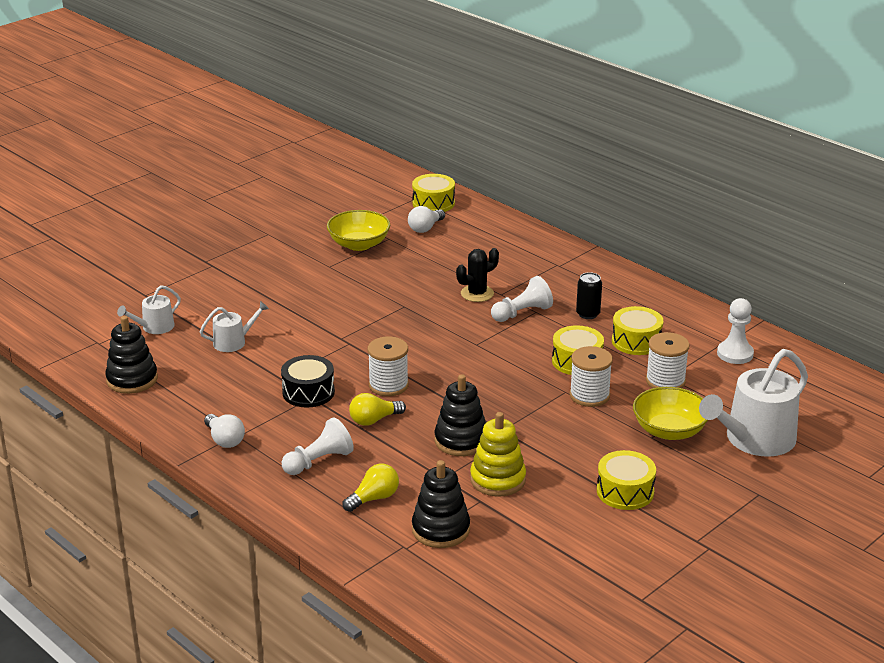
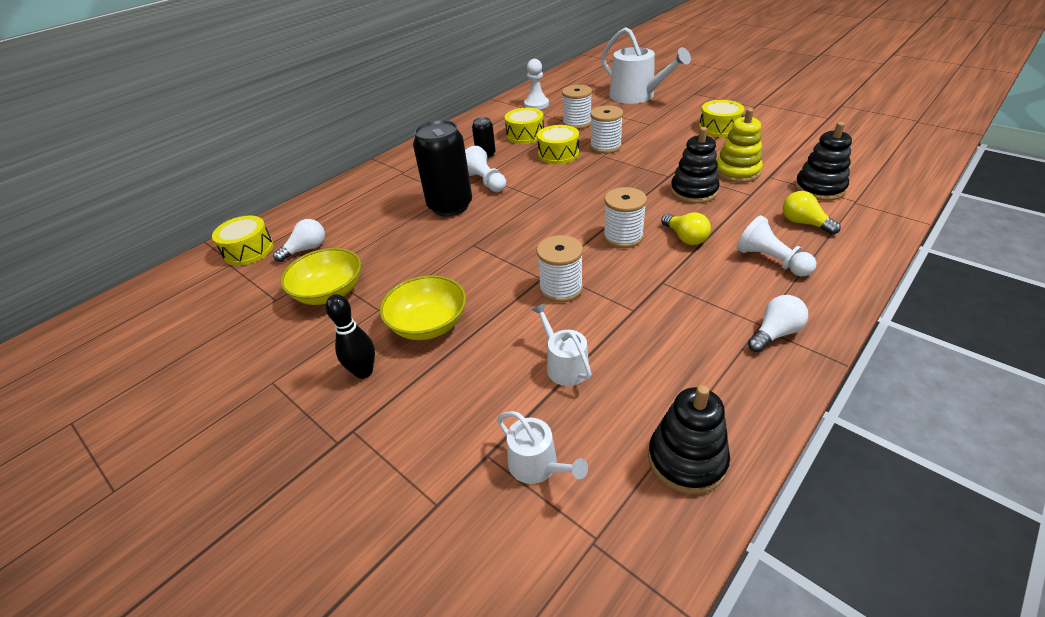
camera: 90 degrees left, 10 degrees up
(262, 265) = (364, 372): none -> black bowling pin
(308, 392) = (654, 285): black drum -> none
(322, 346) = (561, 288): none -> white spool
(425, 228) = (306, 249): white light bulb -> white light bulb turned 75 degrees counterclockwise
(477, 294) = (450, 206): black cactus -> black can
(669, 430) = (639, 119): yellow bowl -> yellow bowl (428, 324)

